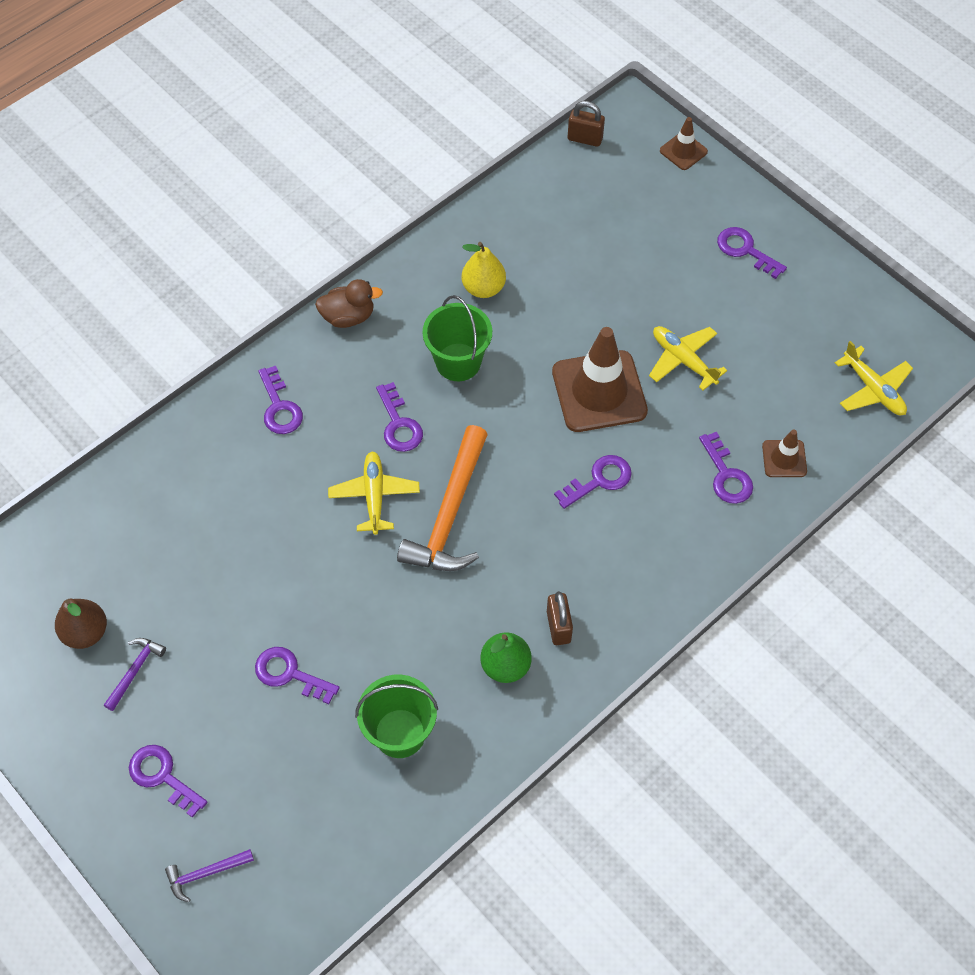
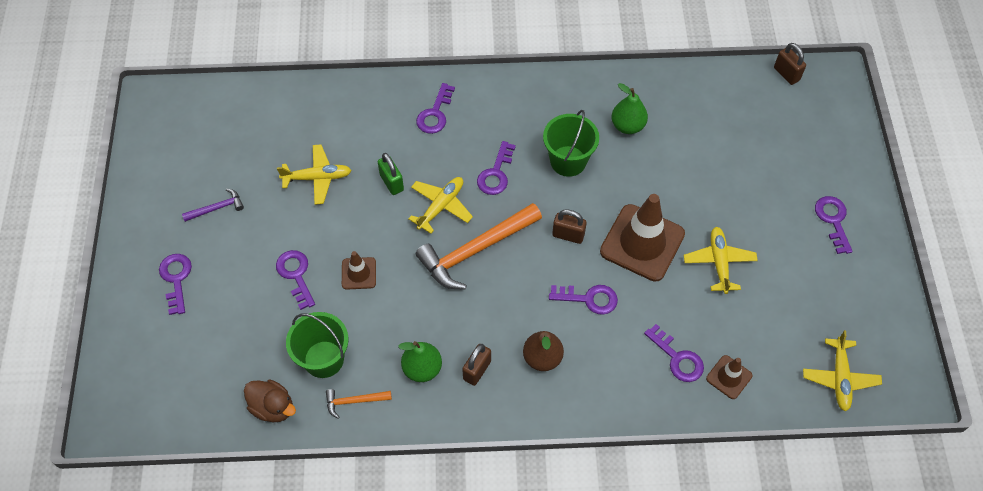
camera: 40 degrees right, 0 degrees up
(85, 632) = (212, 167): brown pear -> brown pear (542, 358)
(205, 873) = (147, 352): purple hammer -> none
(216, 560) = (317, 178): none -> yellow plane
(301, 508) = (392, 182): none -> green padlock
(348, 317) = (526, 87): brown duck -> brown duck (273, 407)
(469, 749) = (354, 401): none -> orange hammer
(483, 288) = (627, 126): yellow pear -> green pear
(524, 434) = (568, 235): none -> brown padlock
(683, 151) = (850, 126): brown traffic cone -> brown traffic cone (359, 273)
(726, 475) = (677, 358): purple key -> purple key turned 60 degrees counterclockwise

